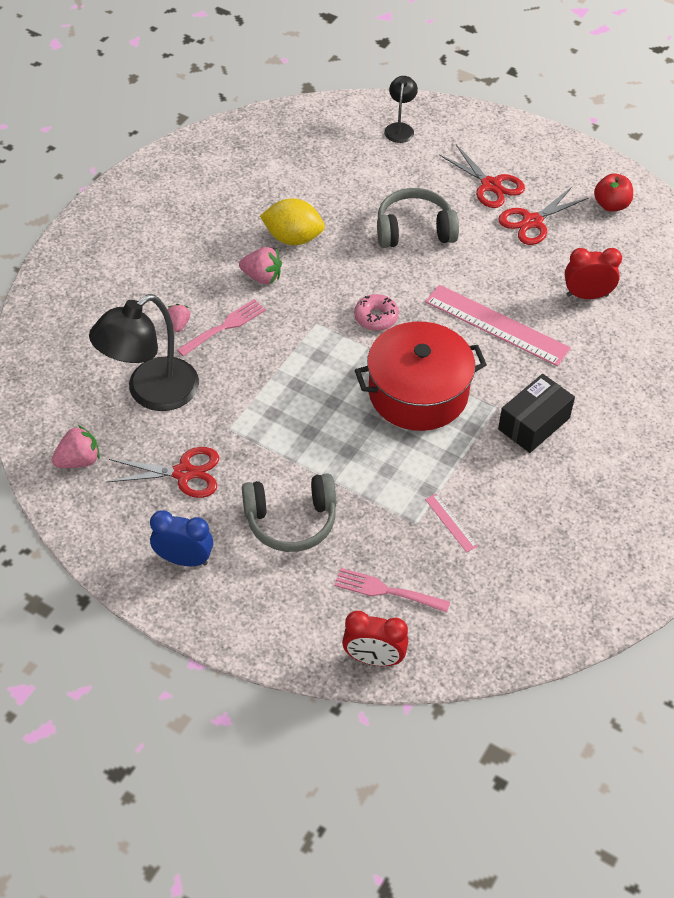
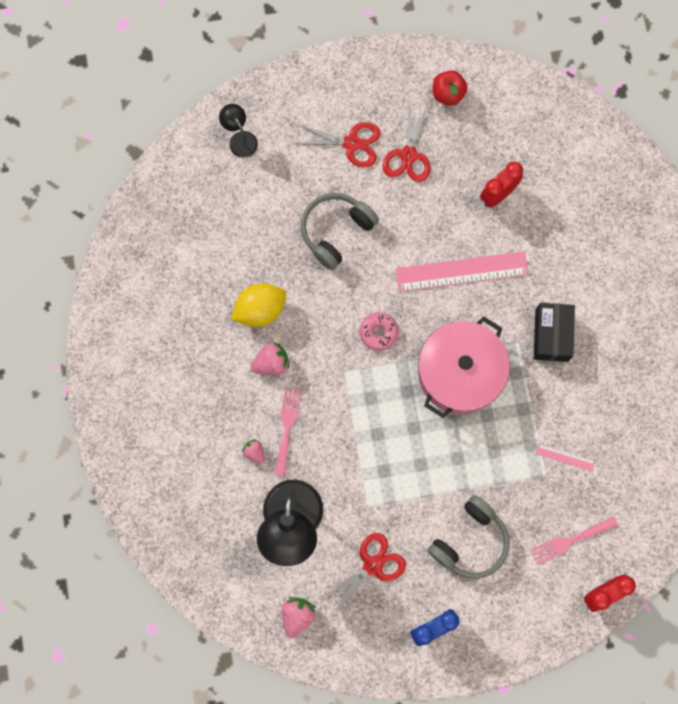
camera: 40 degrees left, 25 degrees up
(418, 392) = (460, 373): red pot -> pink pot

